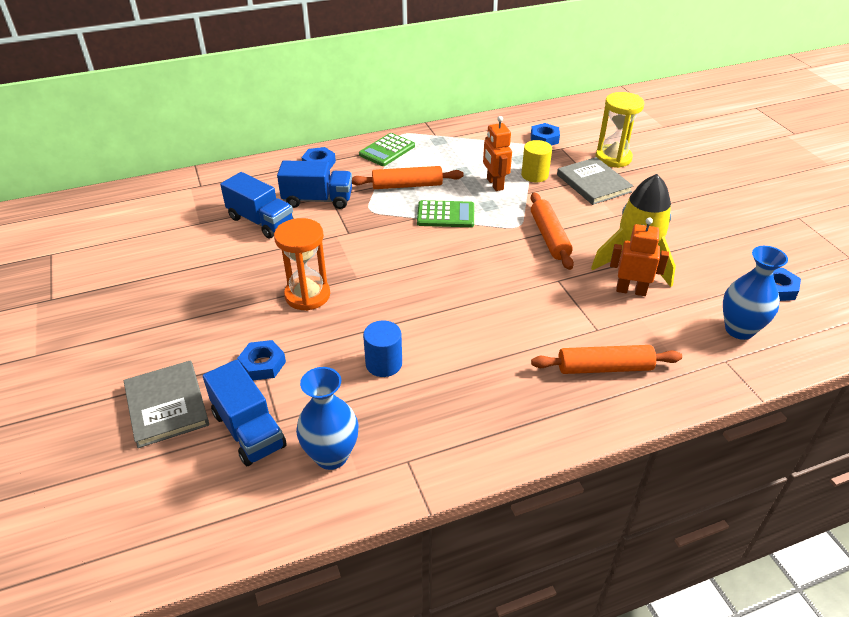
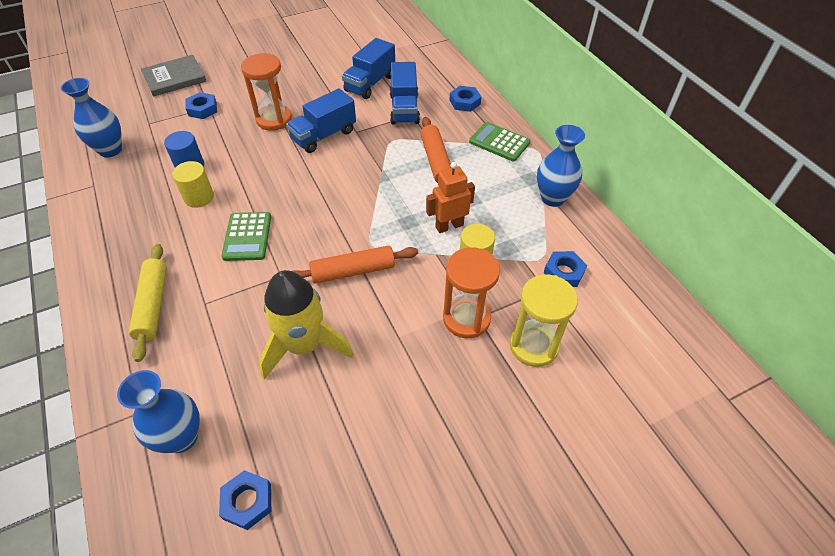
camera: 85 degrees right, 10 degrees up
(248, 430) = (144, 112): blue truck -> blue truck (324, 135)
(442, 349) = (199, 197): none -> yellow cylinder
(445, 215) = (387, 190): green calculator -> green calculator (247, 237)
(464, 133) = (553, 198): none -> blue vase
(593, 183) = (466, 318): grey book -> orange hourglass
(604, 368) = (153, 305): orange rolling pin -> yellow rolling pin
(631, 290) = (259, 337): orange robot -> none

